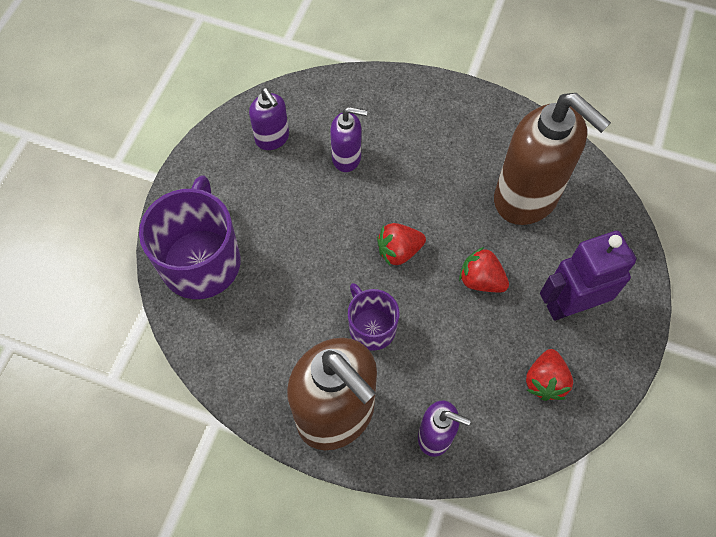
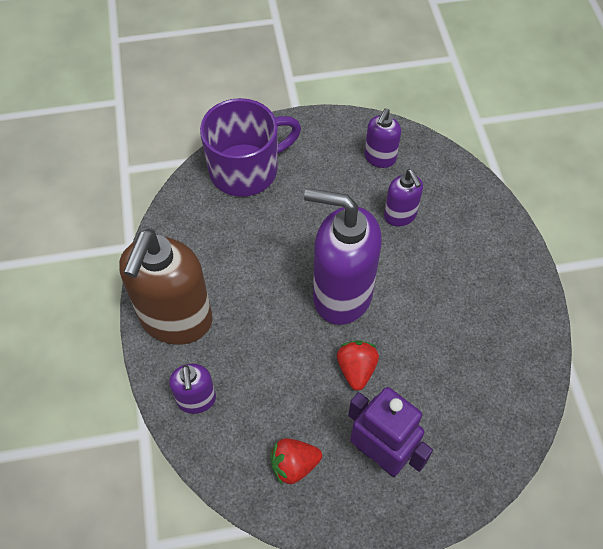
camera: 60 degrees right, 5 degrees down
(371, 327) = (262, 308): purple mug -> none
(399, 251) = (341, 295): red strawberry -> purple soap dispenser
(526, 198) = (462, 369): brown soap dispenser -> none

